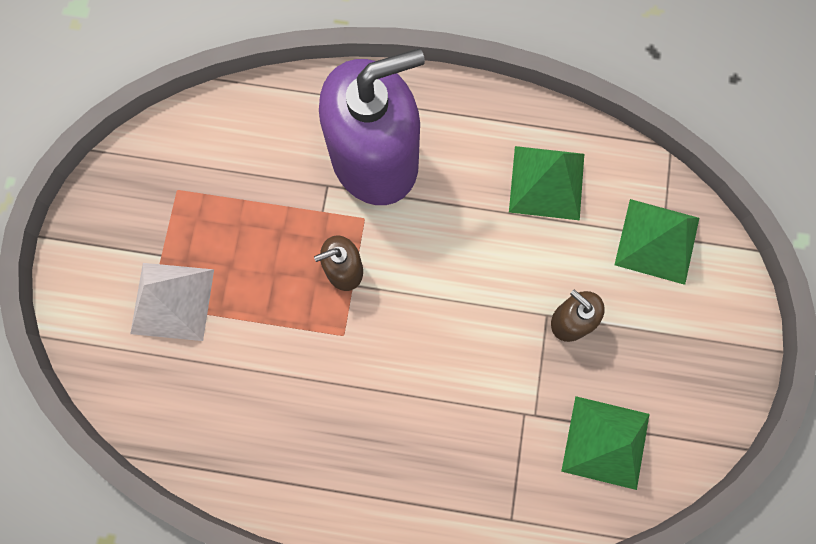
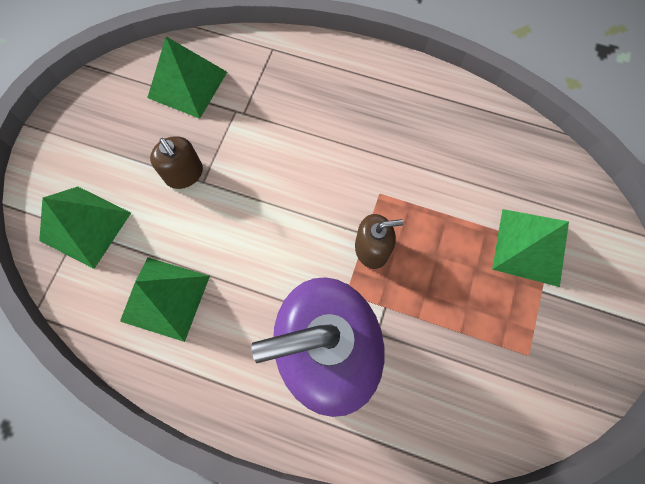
camera: 170 degrees left, 5 degrees down
(172, 301) = (530, 246): white pyramid -> green pyramid

